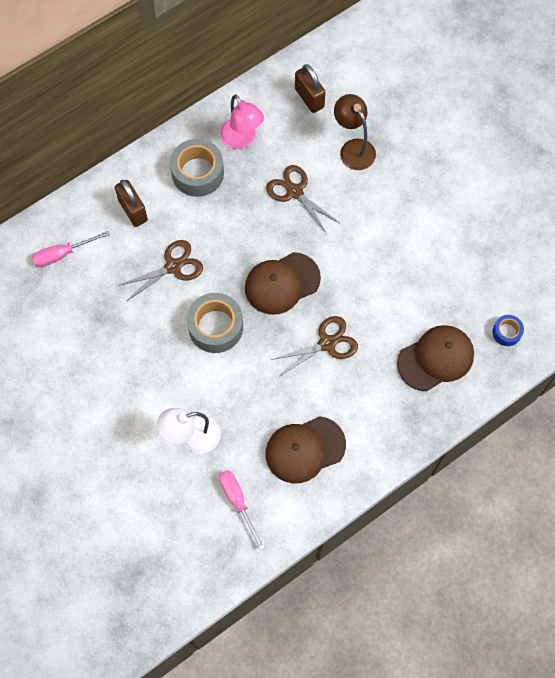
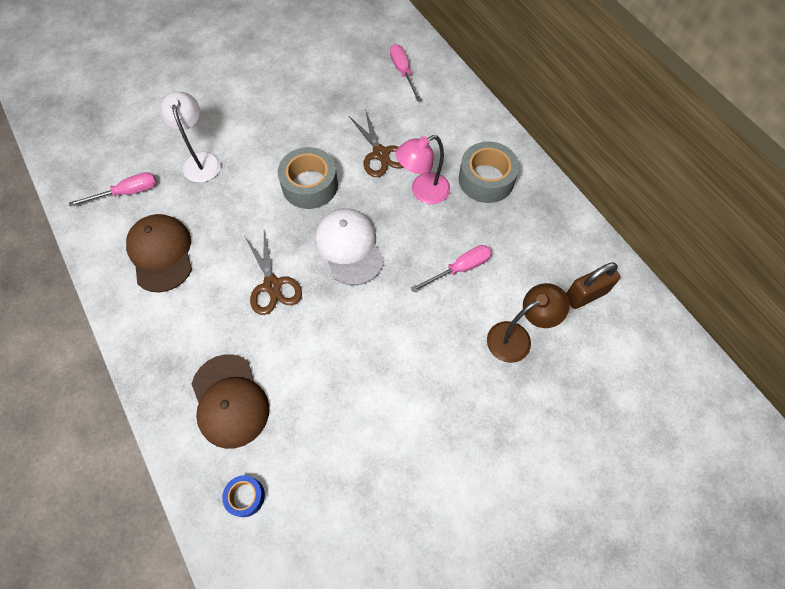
camera: 95 degrees right, 5 degrees down
(133, 210) = (445, 124): brown padlock -> none
(242, 140) = (527, 222): pink lamp -> pink lamp (423, 192)
(282, 283) = (349, 247): brown cap -> white cap
(294, 192) = (460, 269): brown scissors -> pink screwdriver

